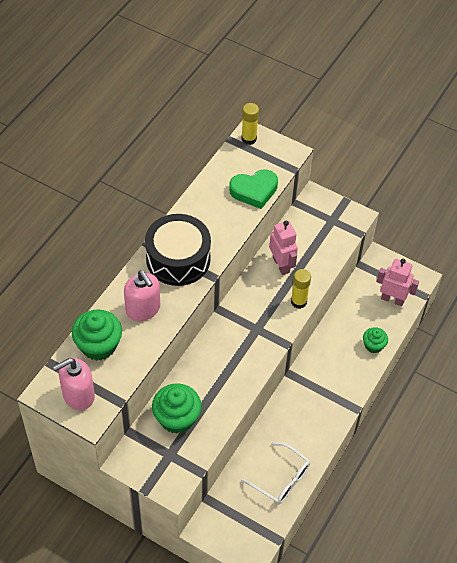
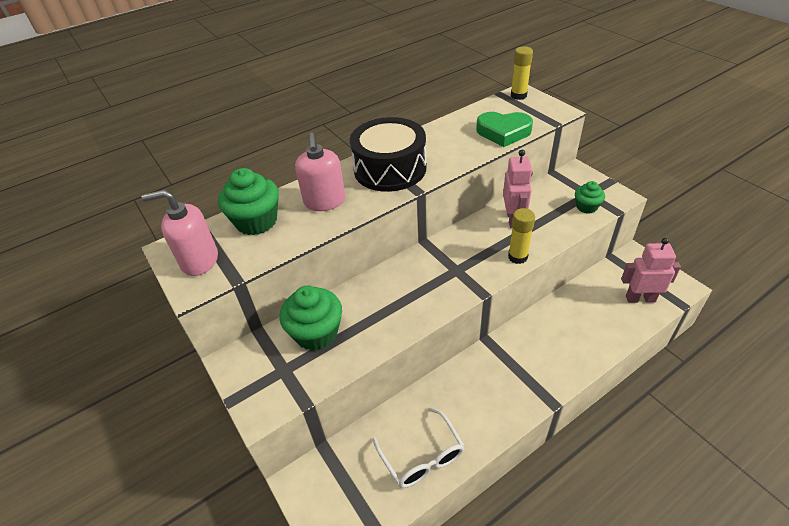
camera: 30 degrees right, 10 degrees down
(373, 345) = (600, 339): green cupcake -> green cupcake (586, 207)
(392, 299) = (640, 298): pink robot -> pink robot turned 45 degrees counterclockwise

